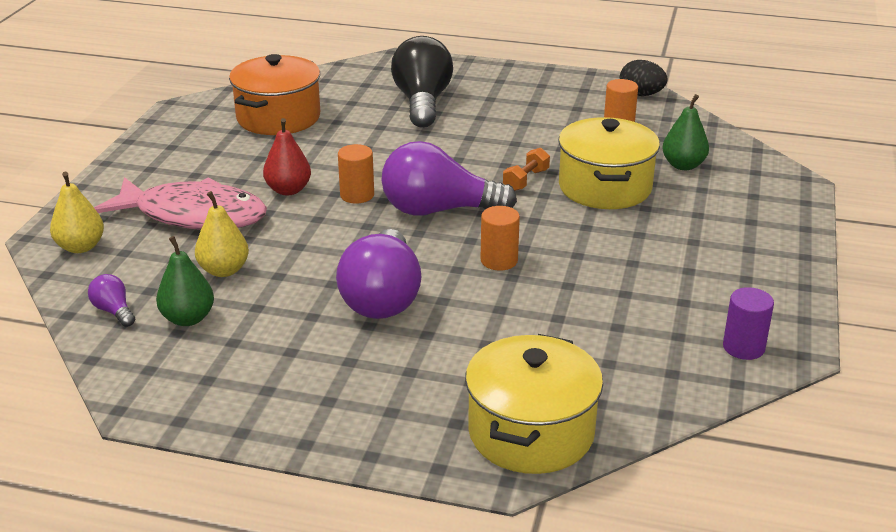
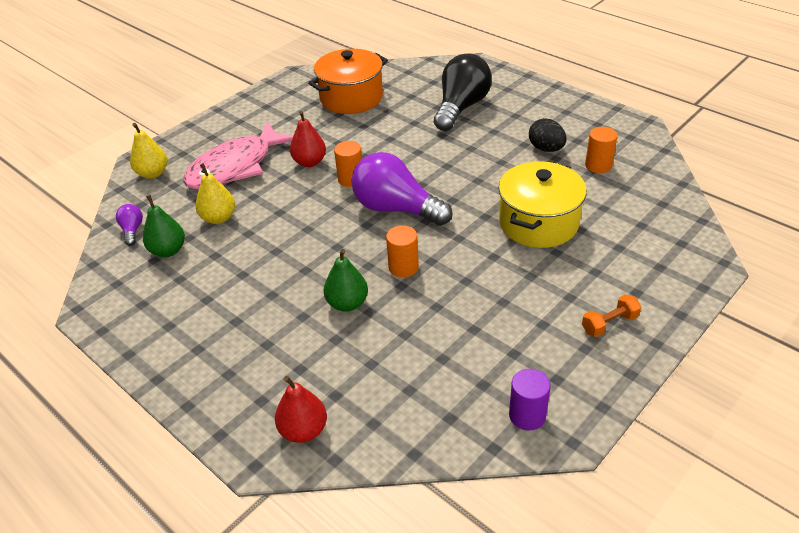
camera: 30 degrees right, 10 degrees up
(193, 215) = (235, 167): pink fish -> pink fish turned 90 degrees clockwise
(382, 297) = (298, 274): purple light bulb -> none
(526, 180) = (482, 199): orange dumbbell -> orange dumbbell (609, 324)
(531, 432) = (303, 430): yellow pot -> red pear
(641, 95) = (642, 139): black egg -> black egg (546, 149)
(683, 165) = (622, 219): green pear -> green pear (347, 303)

